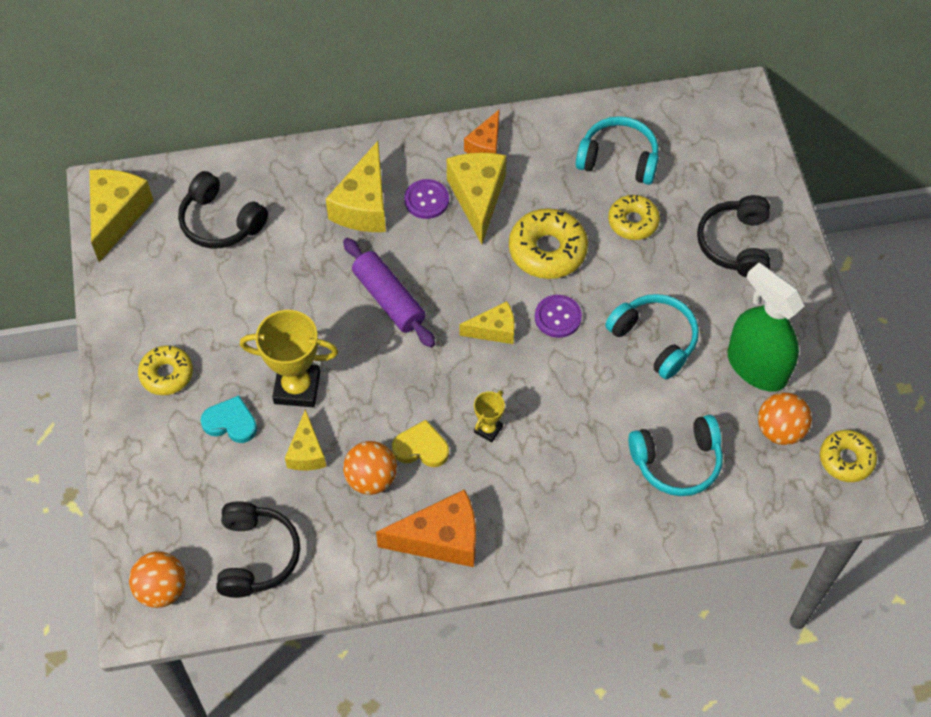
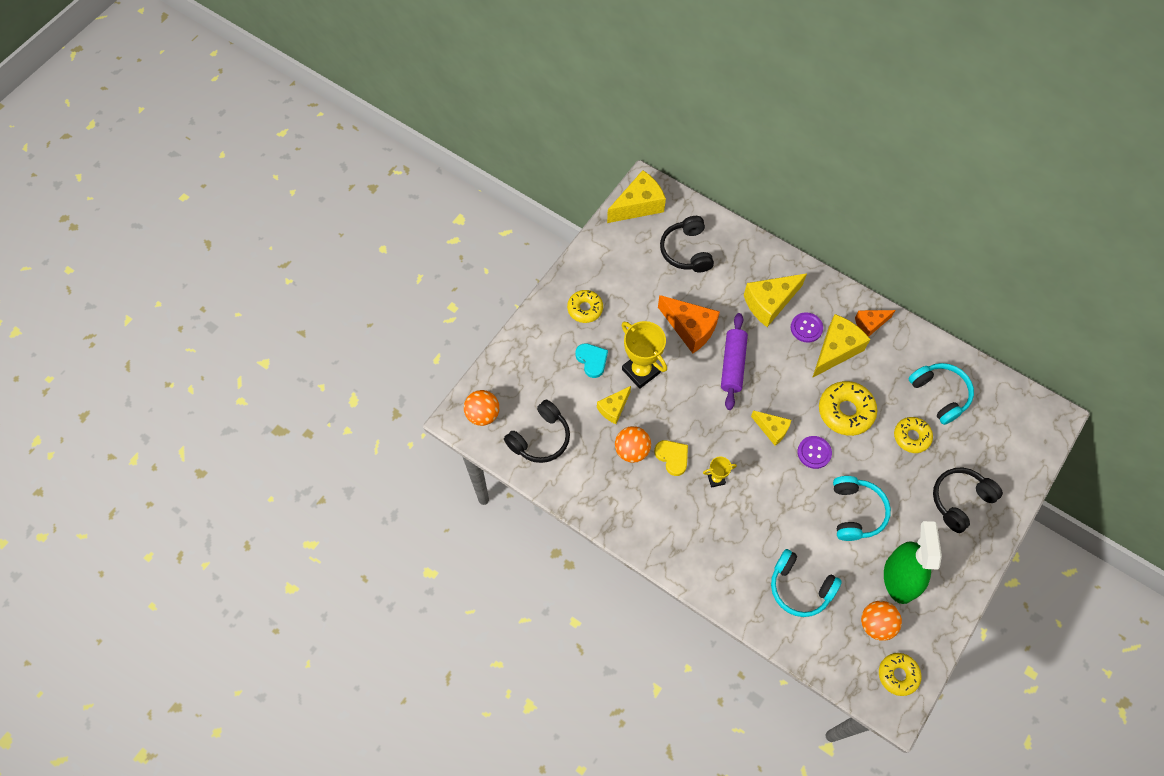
camera: 45 degrees right, 5 degrees up
(441, 539) = (636, 513): orange cheese -> orange cheese (690, 328)

